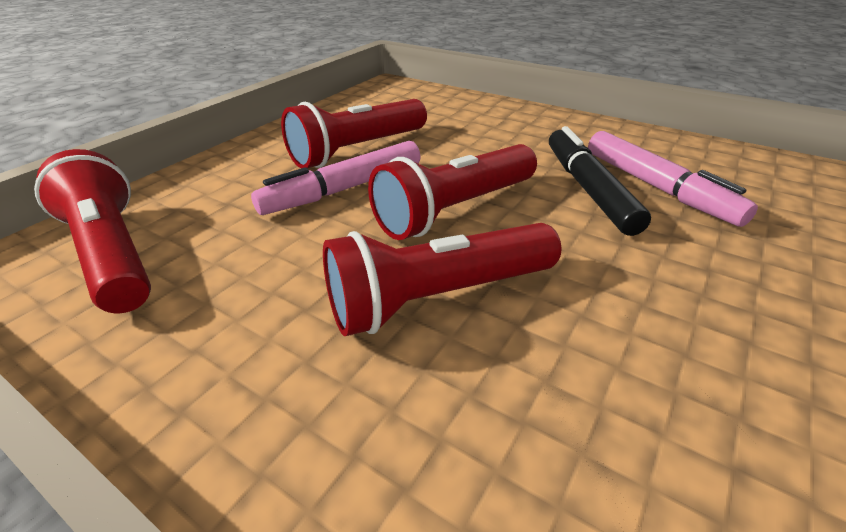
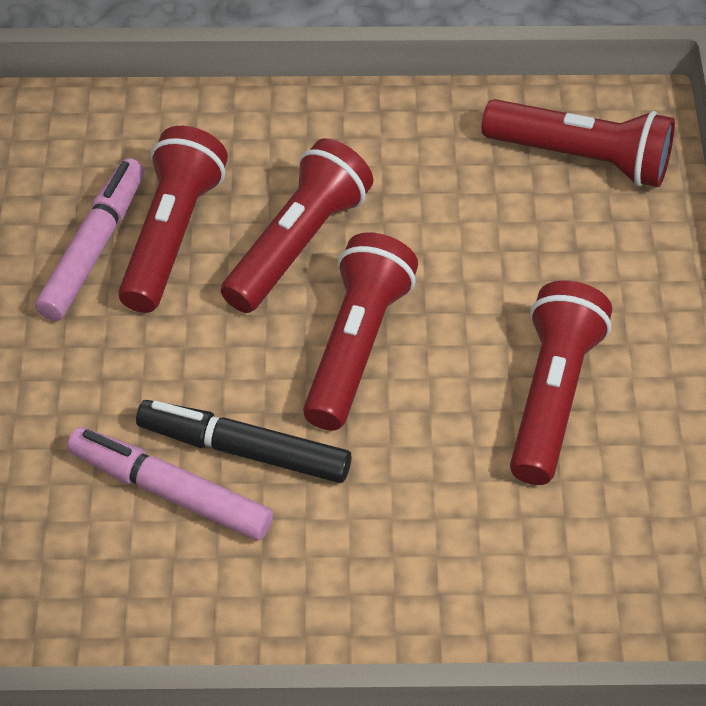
camera: 145 degrees right, 15 degrees up
(344, 189) = (490, 321): pink marker -> pink marker (93, 248)
(581, 373) = (172, 235): none -> red flashlight
(587, 189) = (244, 450): black marker -> black marker turned 150 degrees clockwise

